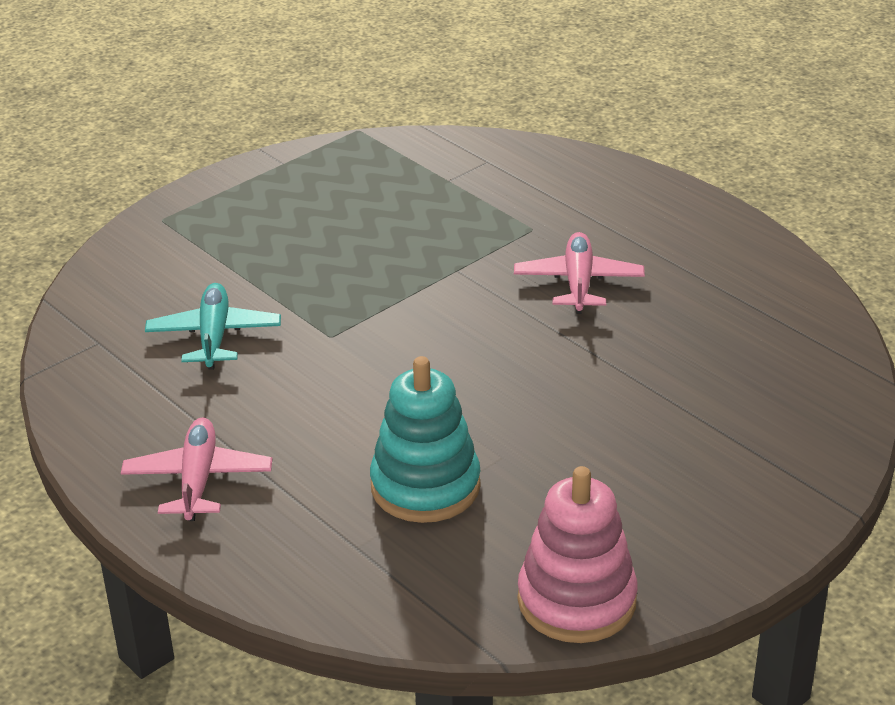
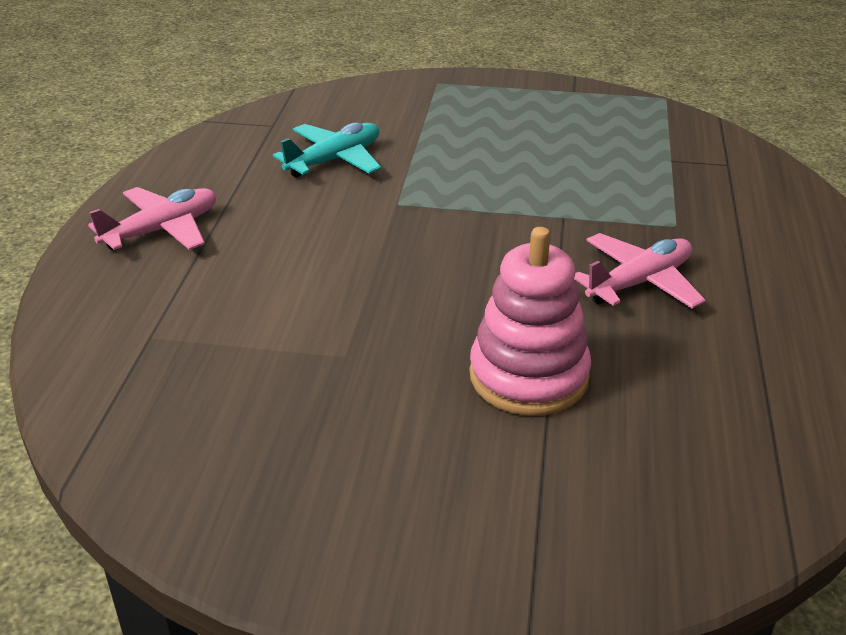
camera: 50 degrees right, 0 degrees up
(425, 486) = (261, 334): turquoise stacking toy -> none
(576, 600) = (186, 496): pink stacking toy -> pink stacking toy (528, 376)

